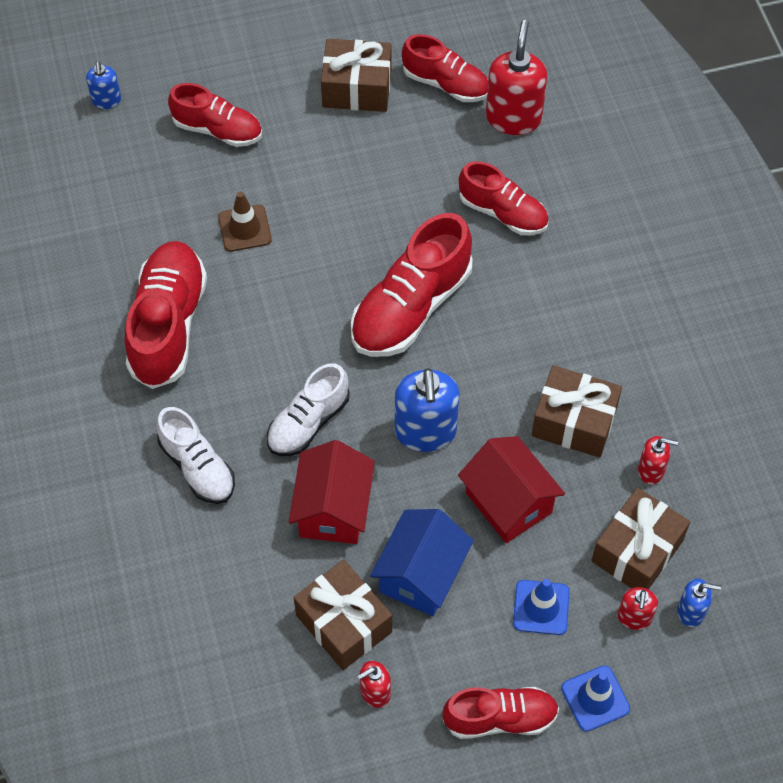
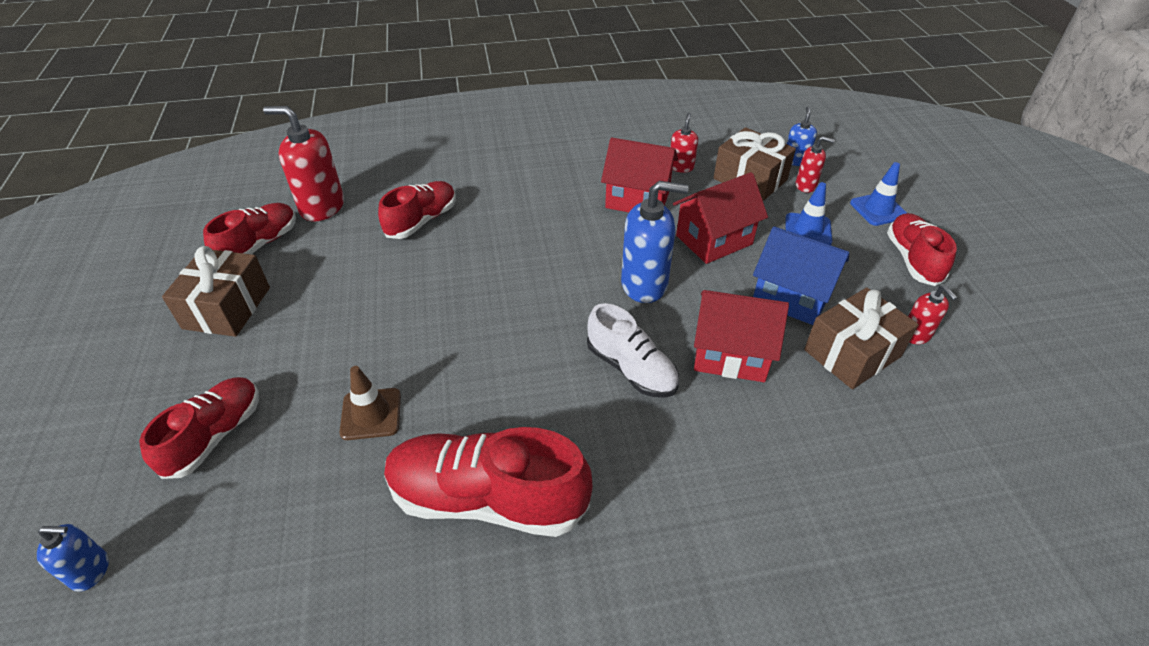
camera: 85 degrees left, 15 degrees down
(197, 467) = (686, 472): white shoe -> none
(411, 307) = (508, 285): red shoe -> none
(574, 422) = (637, 199): brown gift -> red house

